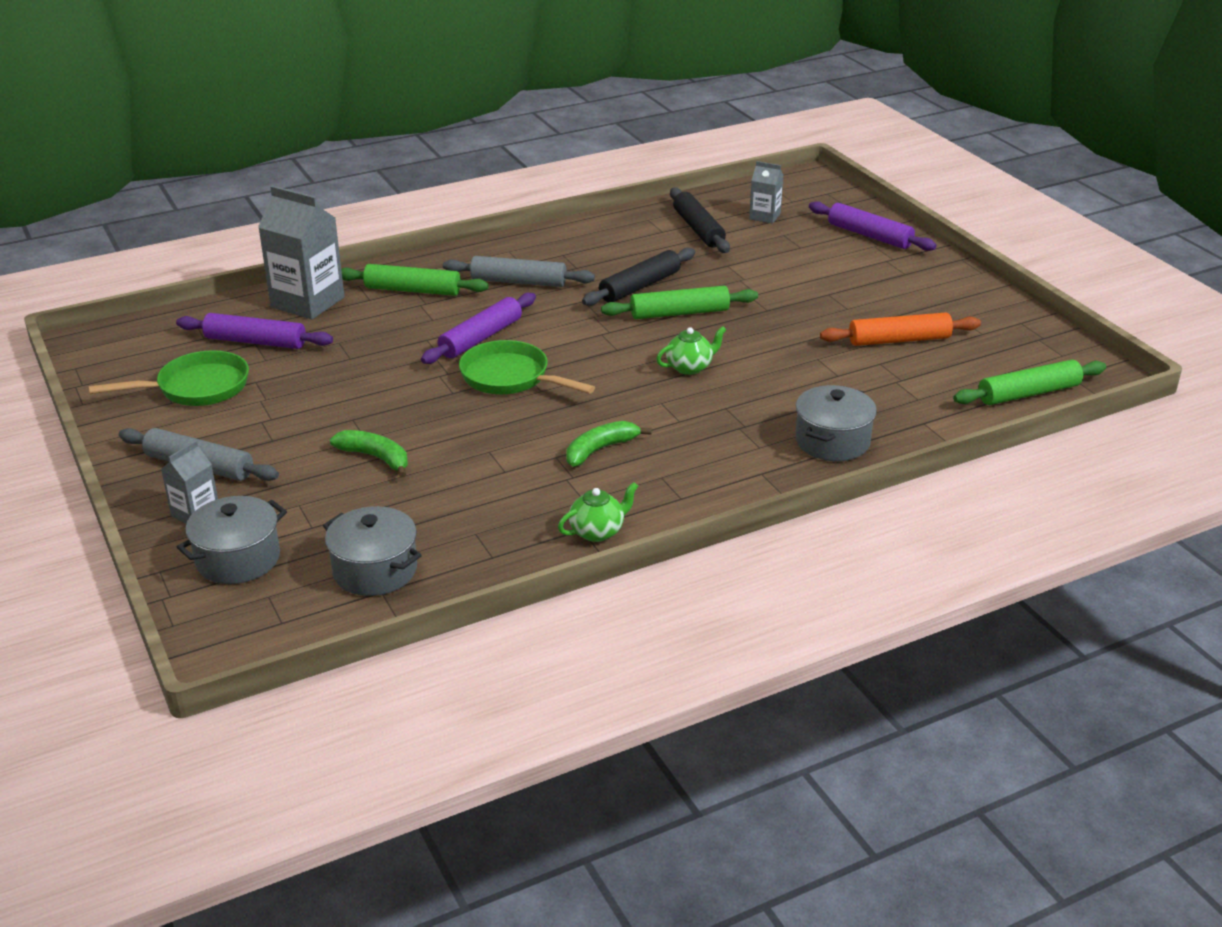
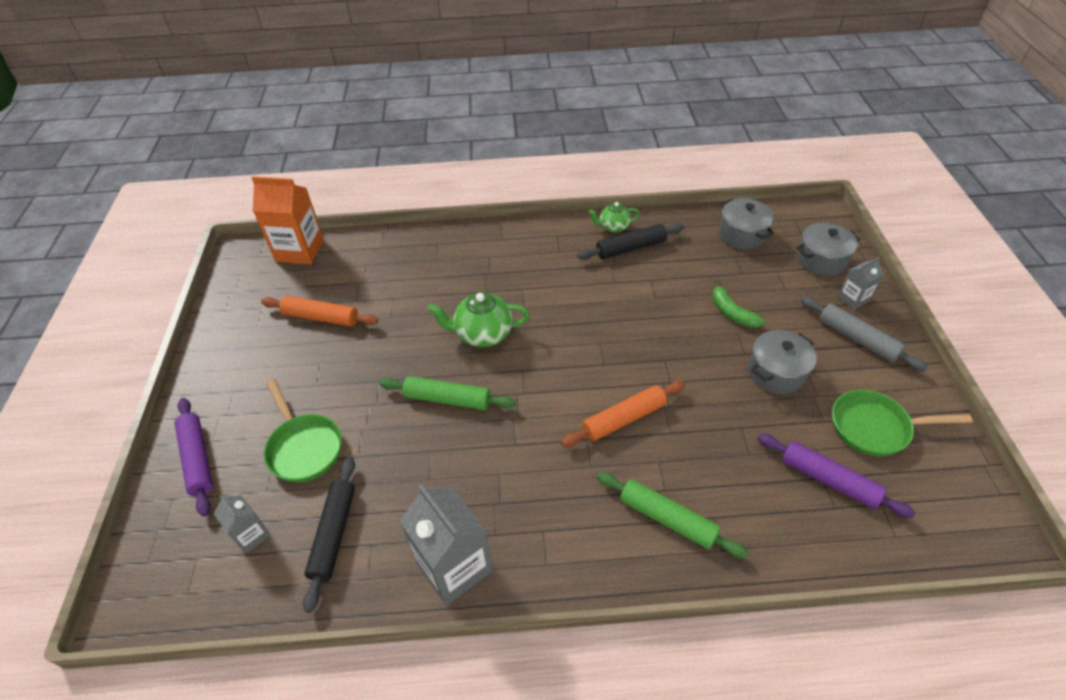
camera: 155 degrees left, 15 degrees up
(307, 302) = (778, 533): grey carton -> grey carton (454, 566)
(481, 338) = (624, 419): purple rolling pin -> orange rolling pin
(510, 378) = (616, 362): green pan -> green pan (304, 447)
(518, 282) = (560, 497): grey rolling pin -> none
(600, 449) = (584, 279): green banana -> none
(640, 286) = (455, 449): black rolling pin -> black rolling pin (630, 248)
(690, 367) = (482, 334): green teapot -> green teapot, size x1.63
(832, 441) = (445, 248): grey pot -> grey pot (776, 372)
(1028, 393) = (300, 250): green rolling pin -> orange carton

